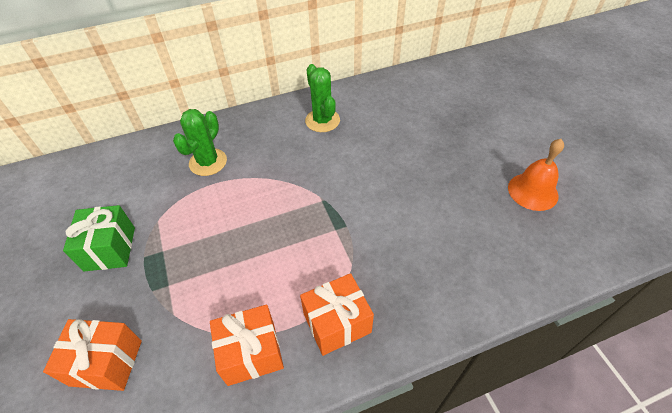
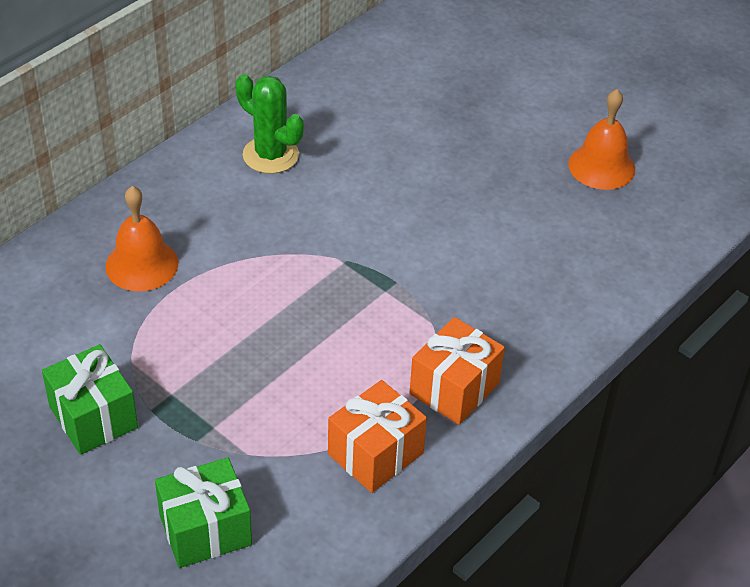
camera: 30 degrees left, 5 degrees down
(106, 362) = (205, 530): orange gift -> green gift
(208, 162) = (142, 264): green cactus -> orange bell

